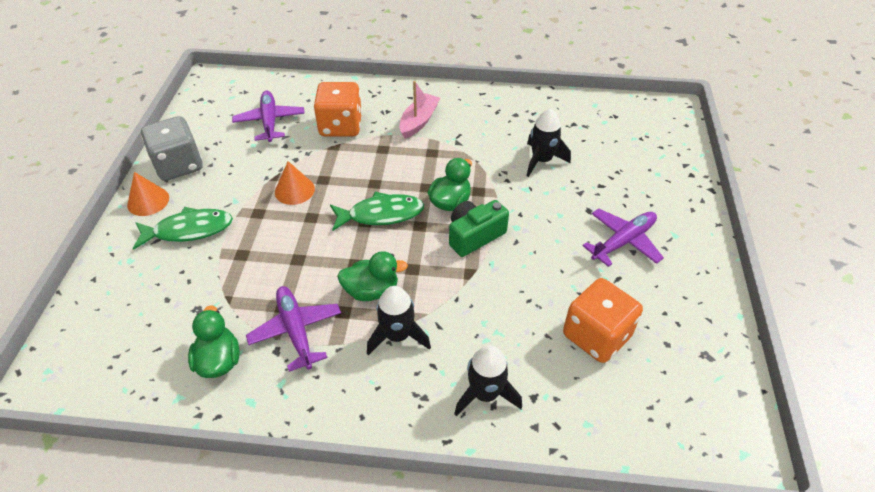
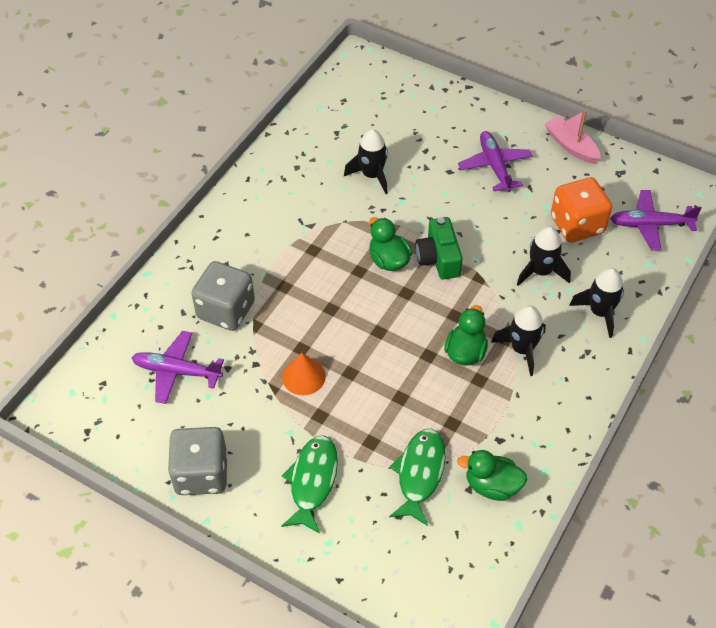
camera: 65 degrees left, 5 degrees up
(148, 201) = (245, 513): orange cone -> none
(296, 331) = (485, 420): purple plane -> purple plane (650, 225)
(341, 126) = (226, 310): orange dice -> grey dice
(381, 214) = (376, 316): green fish -> green fish (420, 474)
(419, 121) = (259, 243): pink boat -> pink boat (571, 146)
(509, 322) = (541, 271): none -> black rocket

